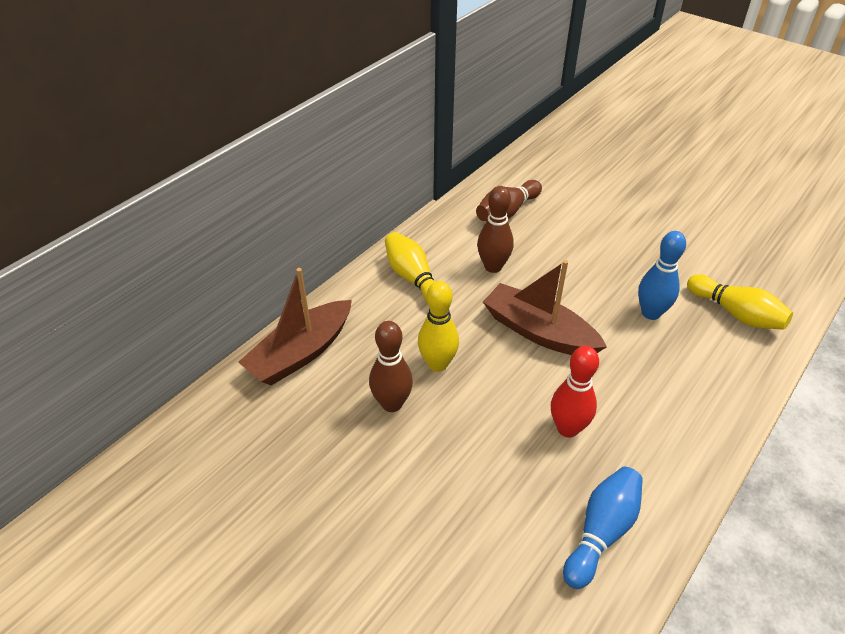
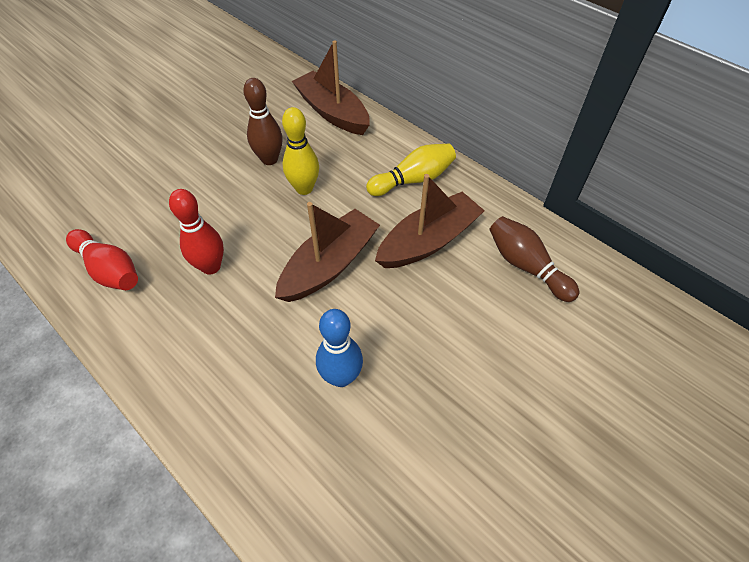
camera: 95 degrees right, 10 degrees up
(493, 267) = (428, 241): brown bowling pin -> brown boat
(601, 532) = (109, 269): blue bowling pin -> red bowling pin
(736, 313) = (326, 481): yellow bowling pin -> none

